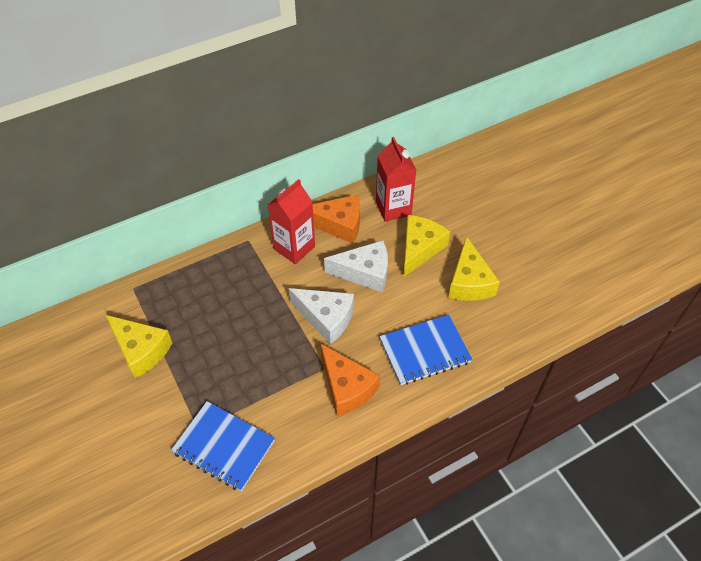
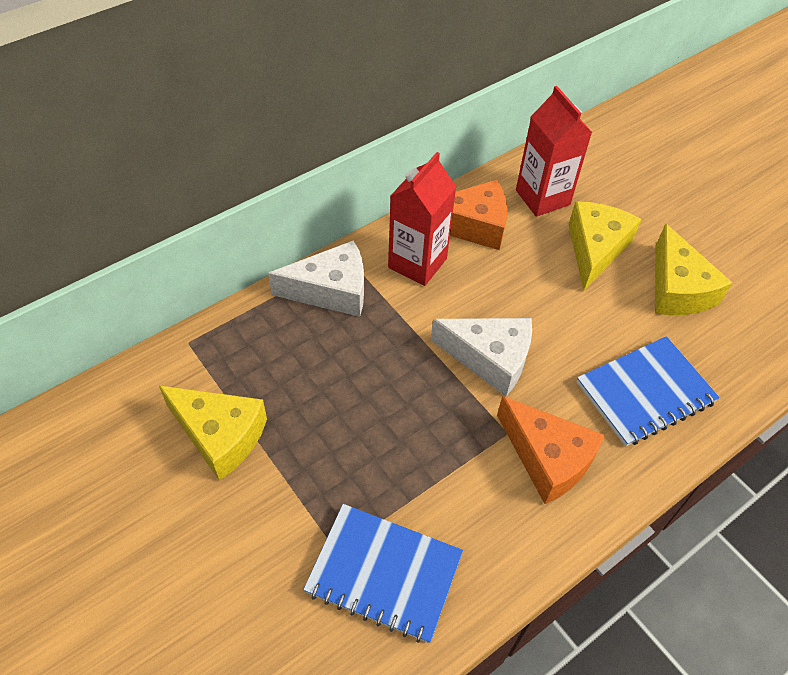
camera: 10 degrees left, 0 degrees up
(365, 272) = (527, 289): white cheese -> white cheese (331, 291)

